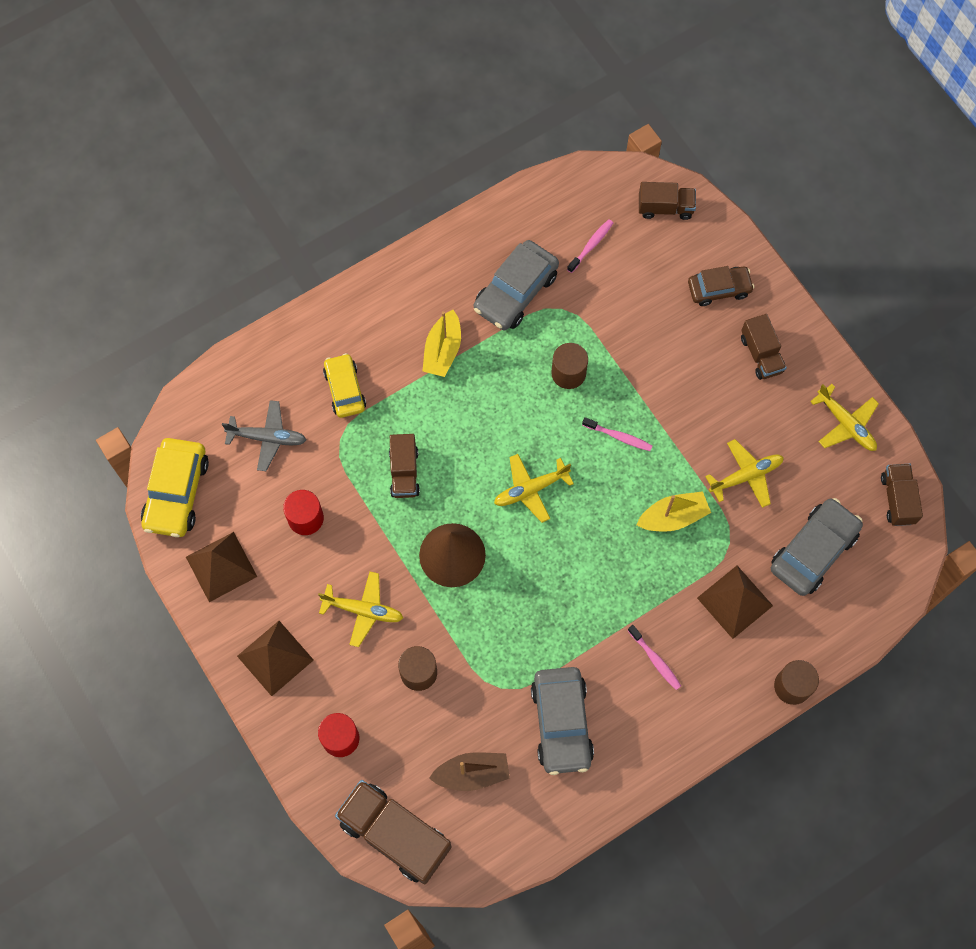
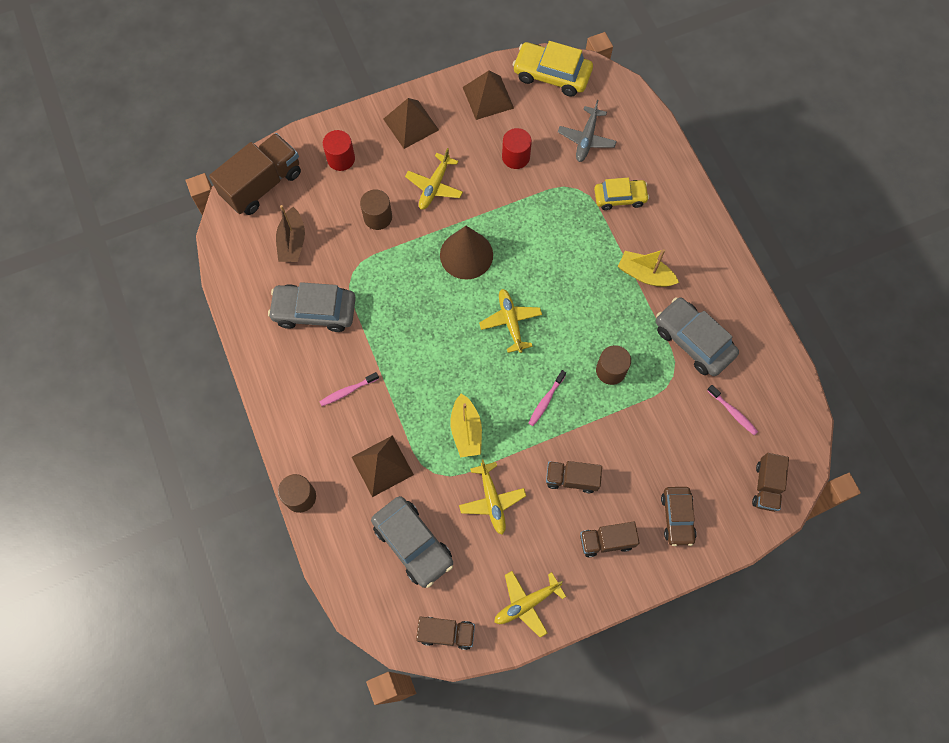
camera: 100 degrees right, 0 degrees up
(404, 472) = (541, 230): brown truck -> brown truck (571, 479)

